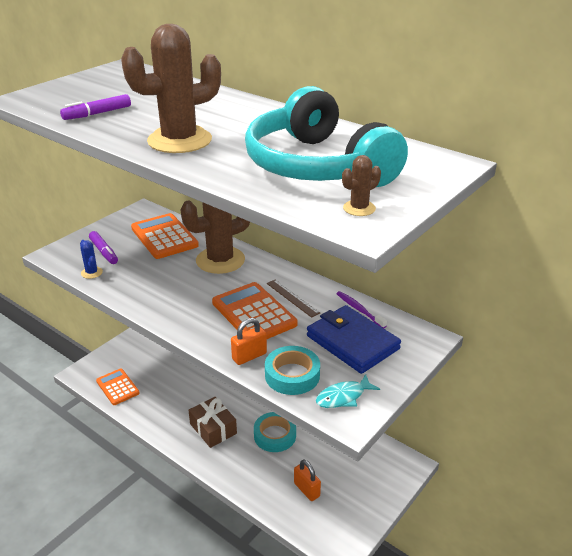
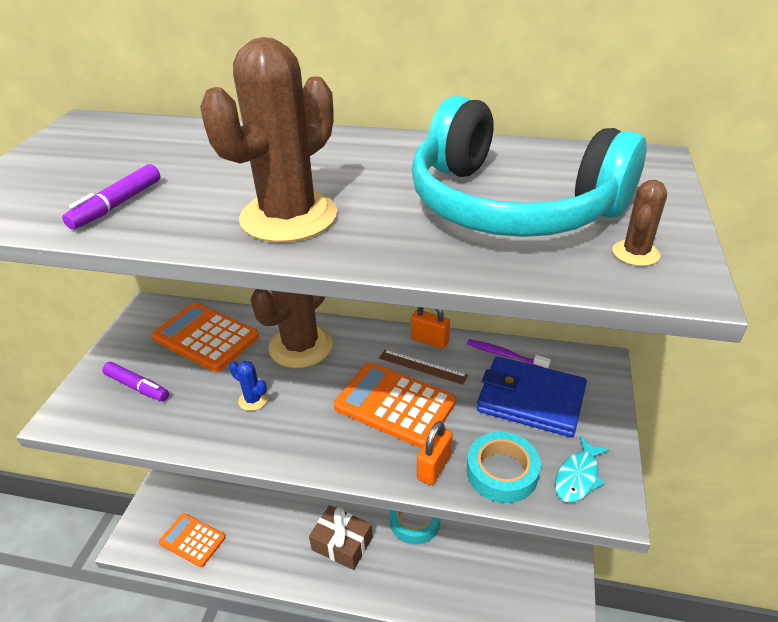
camera: 25 degrees left, 5 degrees up
(91, 273) = (141, 424): blue cactus -> blue cactus (253, 400)
(306, 490) = (489, 572): orange padlock -> orange padlock (430, 340)

